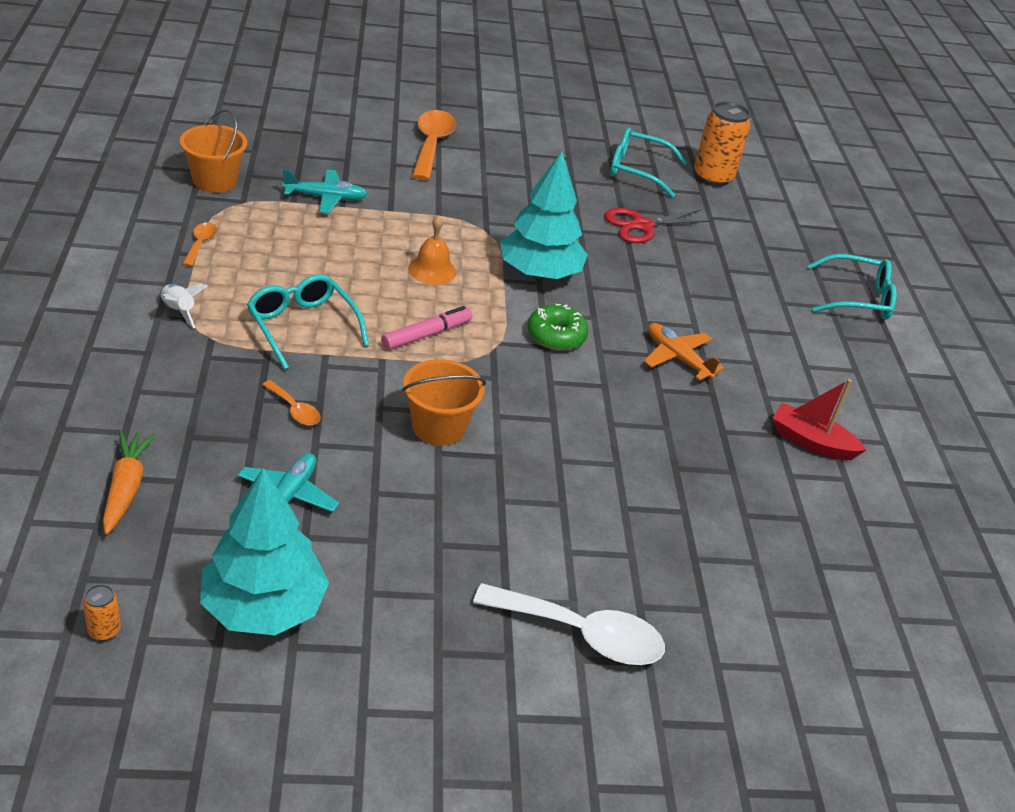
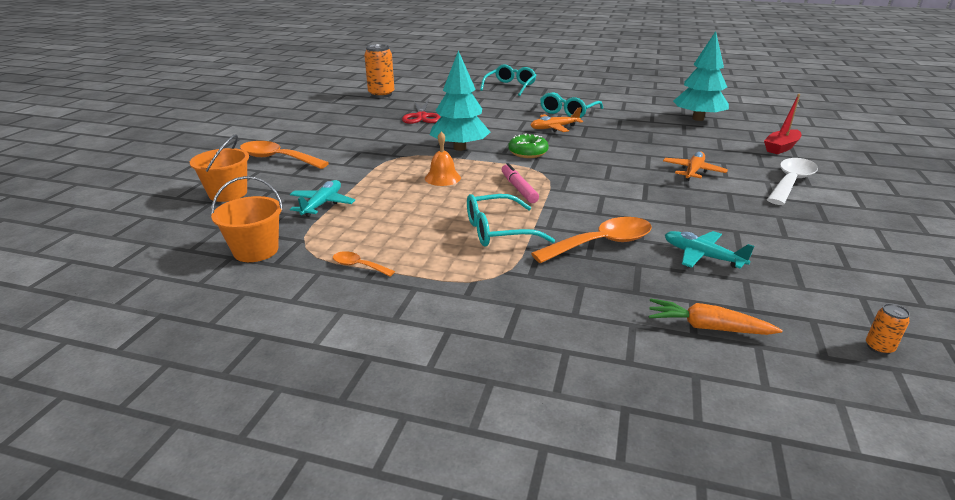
camera: 65 degrees left, 10 degrees down
(179, 311) = (461, 284): white rocket -> none
(264, 607) = (817, 275): turquoise tree -> turquoise tree (698, 119)
(294, 410) = (601, 244): orange spoon -> orange spoon, size x2.05
(438, 427) = (619, 197): orange bucket -> orange bucket (228, 193)
(570, 512) = (693, 171): none -> orange plane
(637, 170) = (359, 109): turquoise glasses -> turquoise glasses (568, 112)
(811, 442) = (626, 113): red boat -> red boat (781, 147)

